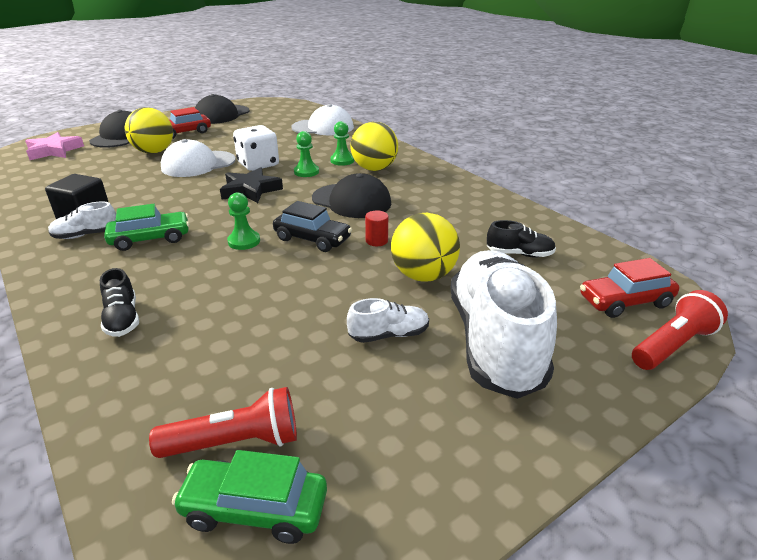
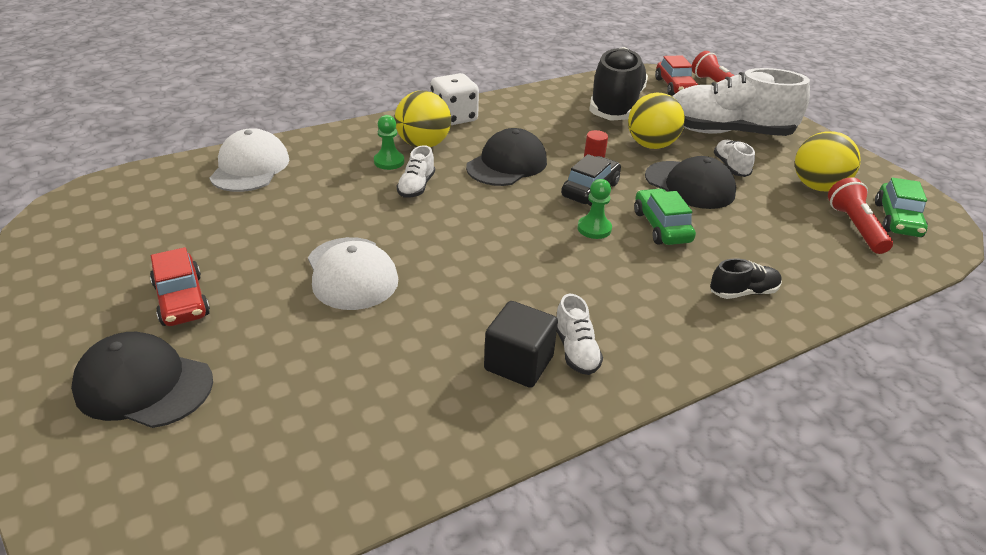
camera: 85 degrees left, 5 degrees up
(54, 151) = (179, 479): pink star -> none
(150, 239) = (587, 293): green car -> green car (661, 226)
(154, 152) = (269, 326): yellow ball -> yellow ball (817, 187)
(222, 114) = (97, 262): black cap -> black cap (689, 185)
(250, 190) = (462, 226): black star -> none
(258, 164) = (376, 221): white dice -> white dice (454, 118)
(306, 172) = (416, 187): green pawn -> white shoe
(519, 254) = (615, 106): black shoe -> black shoe, size x2.34

